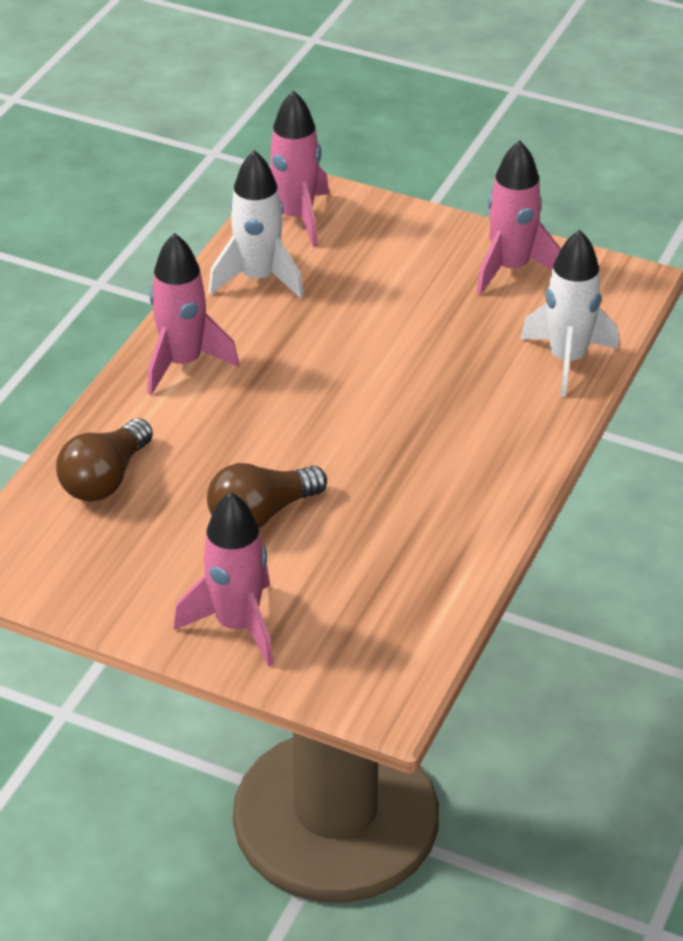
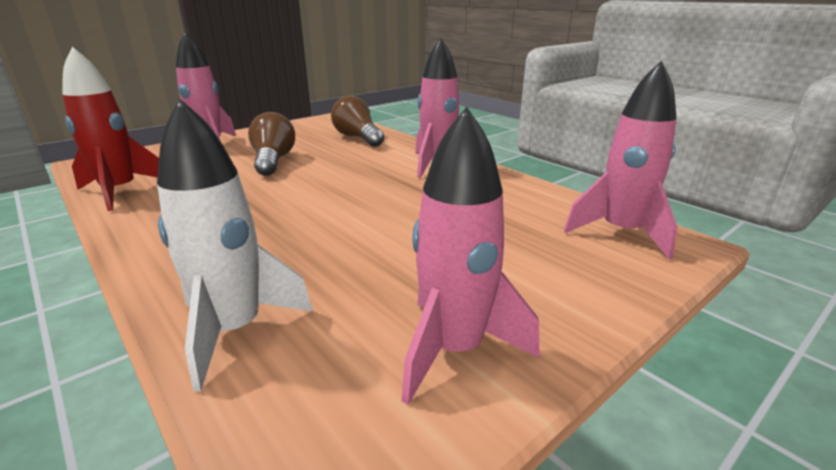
camera: 115 degrees right, 15 degrees down
(258, 279) = (523, 200): white rocket -> none
(444, 585) = (120, 192): none -> red rocket

